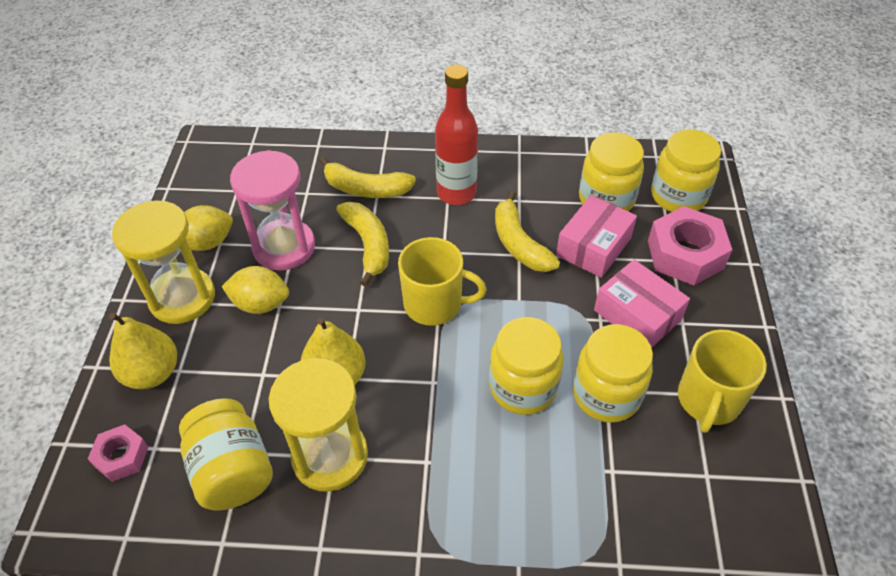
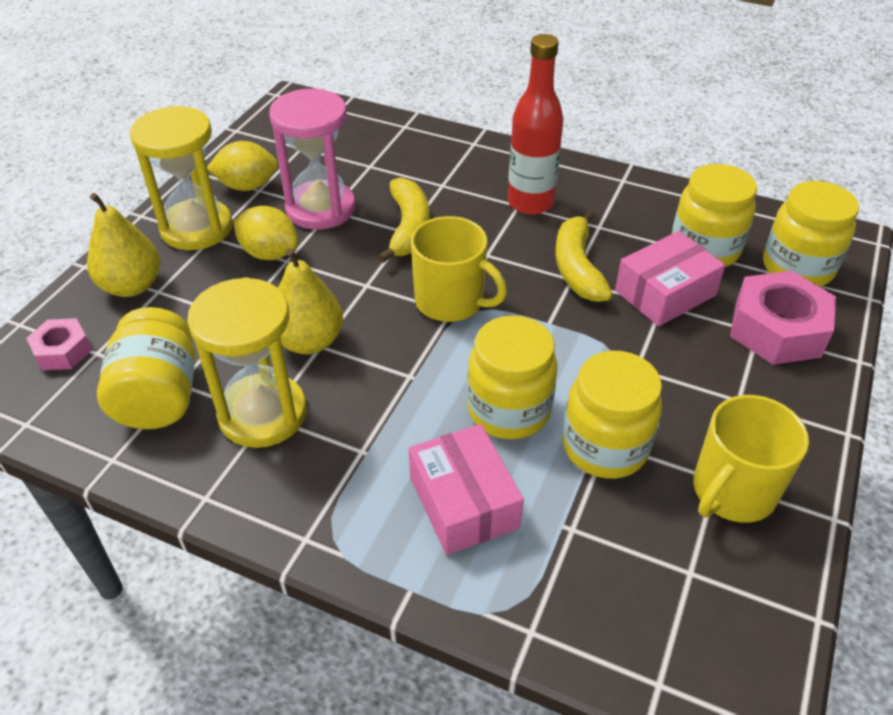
camera: 20 degrees right, 5 degrees down
(366, 189) = (434, 176): yellow banana -> none
(637, 315) = (684, 376): pink box -> pink box (463, 502)

